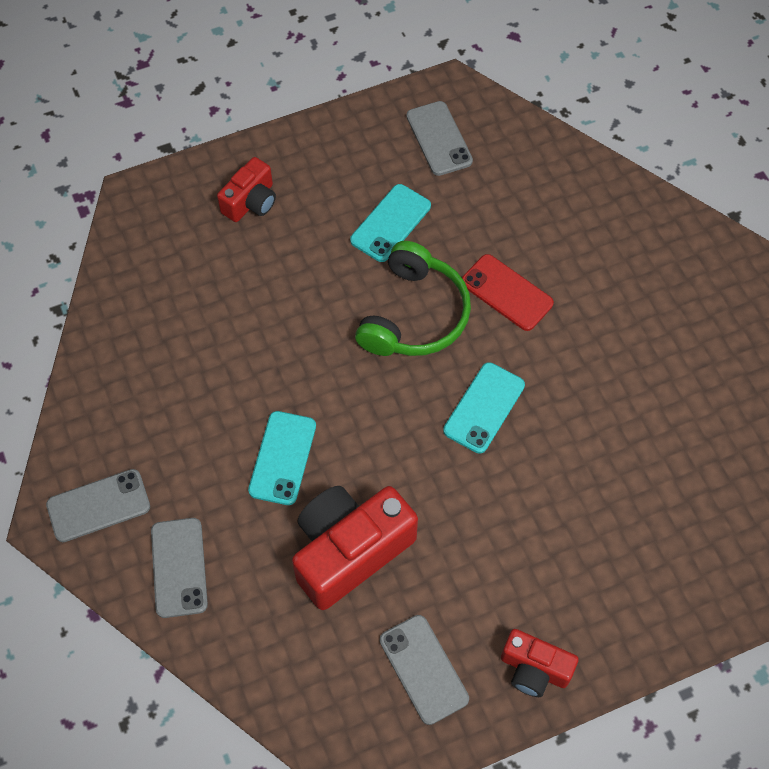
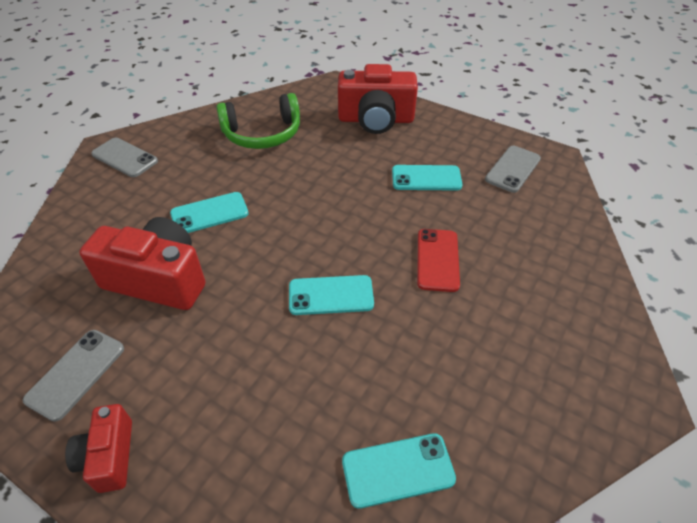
camera: 55 degrees right, 15 degrees down
(179, 567) = (99, 207): grey phone -> none
(251, 202) = (376, 120): red camera -> red camera, size x1.81
(414, 315) = (370, 222): green headphones -> green headphones (262, 134)
(683, 462) = (398, 470): none -> turquoise phone

